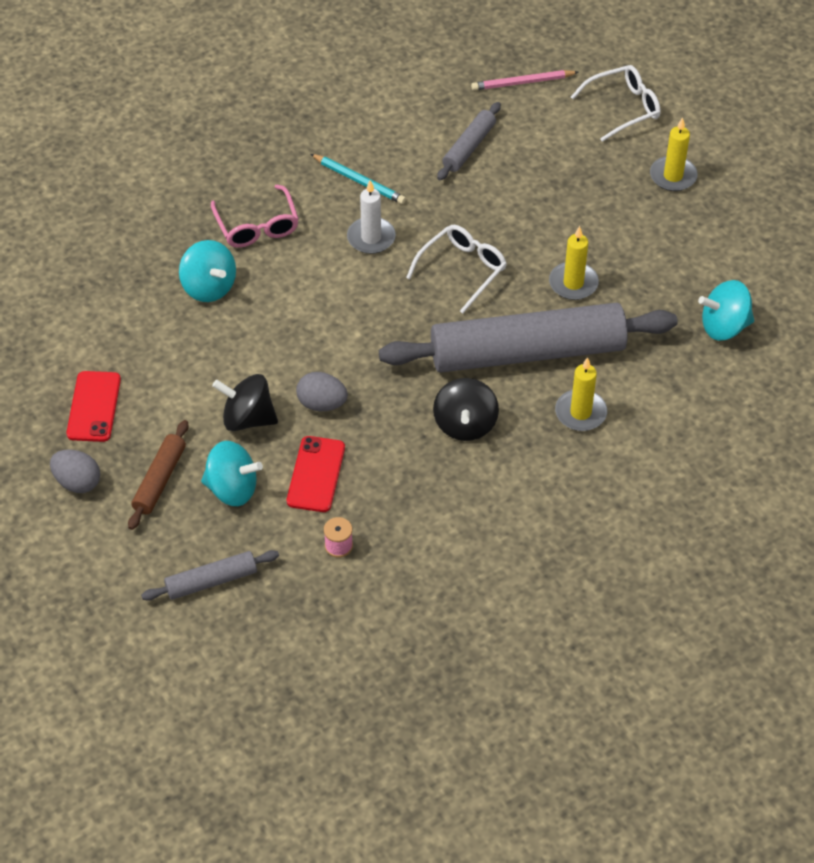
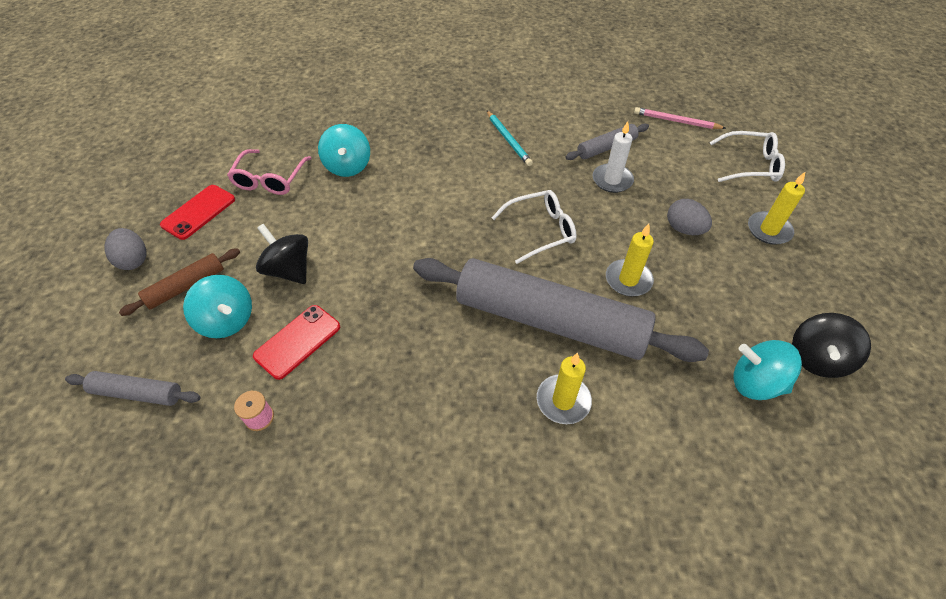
camera: 30 degrees right, 0 degrees up
(257, 226) = (414, 141): pink glasses -> pink glasses (270, 179)
(322, 404) = (352, 285): grey egg -> grey egg (684, 229)
(371, 238) = (487, 179): white candle -> white candle (612, 180)
(465, 424) = (451, 359): black spinning top -> black spinning top (817, 358)

